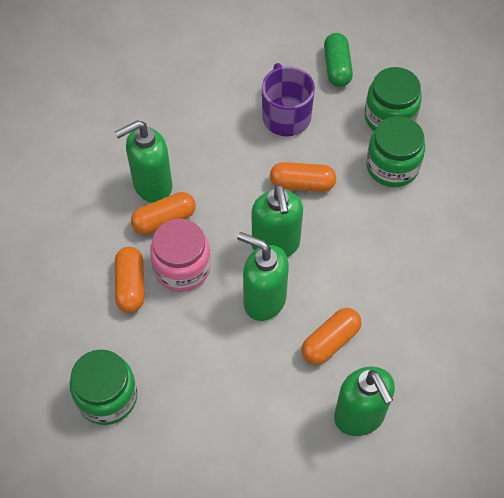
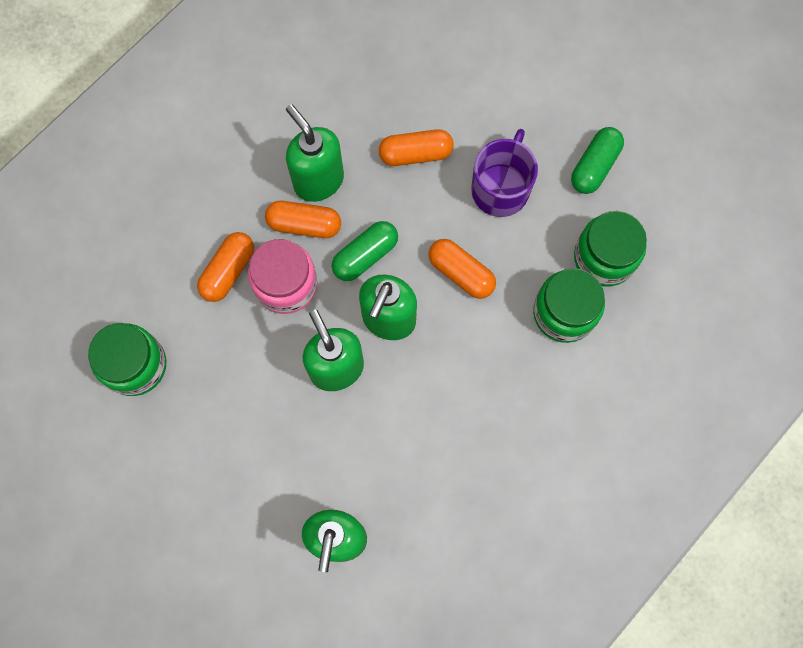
camera: 35 degrees right, 15 degrees up
(152, 185) = (318, 180): green soap dispenser -> green soap dispenser turned 45 degrees clockwise
(225, 213) = (365, 255): none -> green capsule
(330, 341) = (366, 450): orange capsule -> orange capsule (415, 154)

